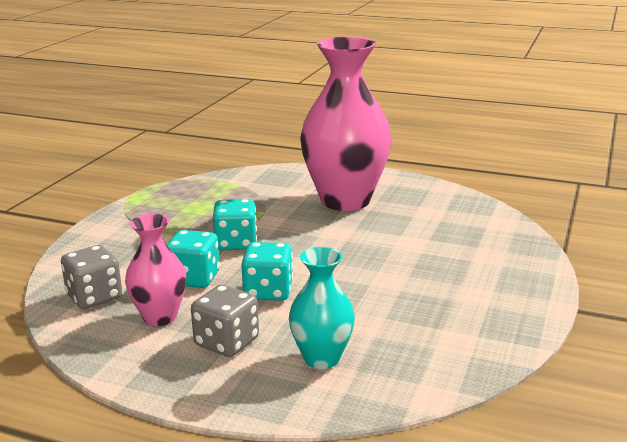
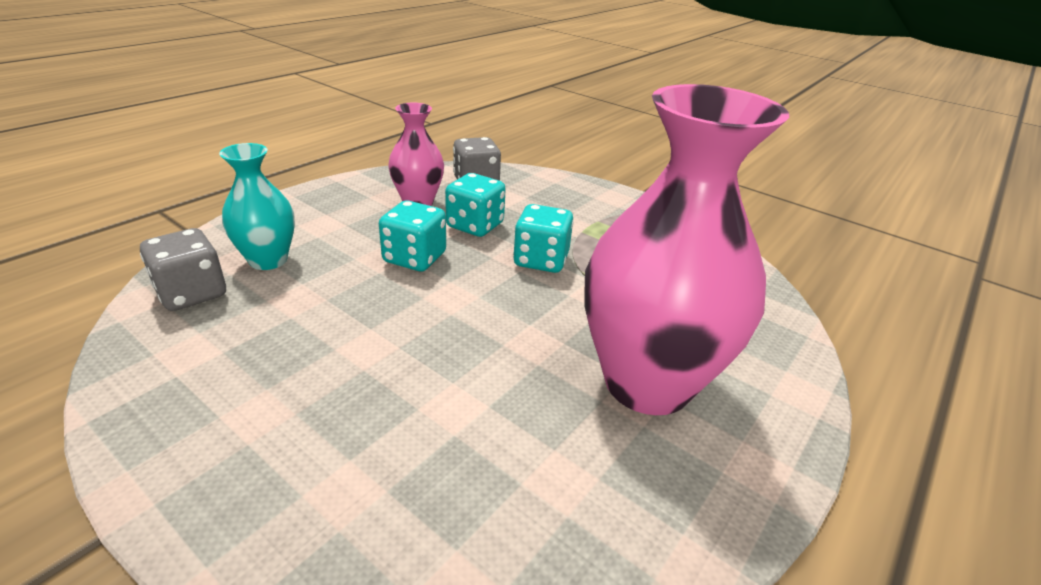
camera: 105 degrees right, 10 degrees up
(227, 342) = (347, 223): grey dice -> grey dice (192, 293)

